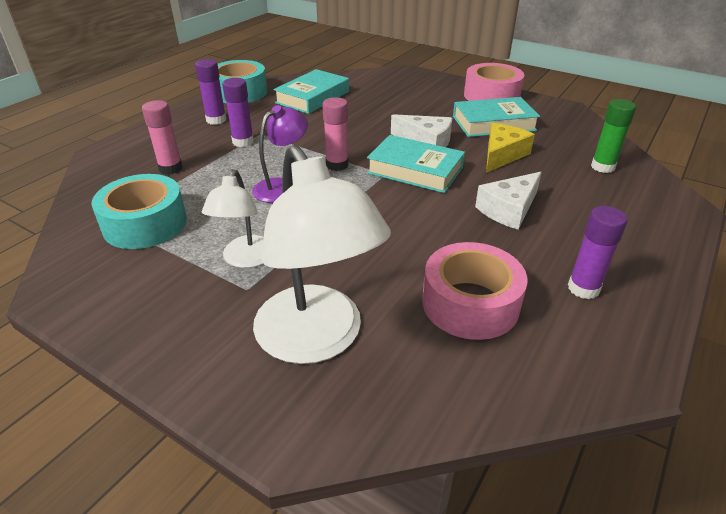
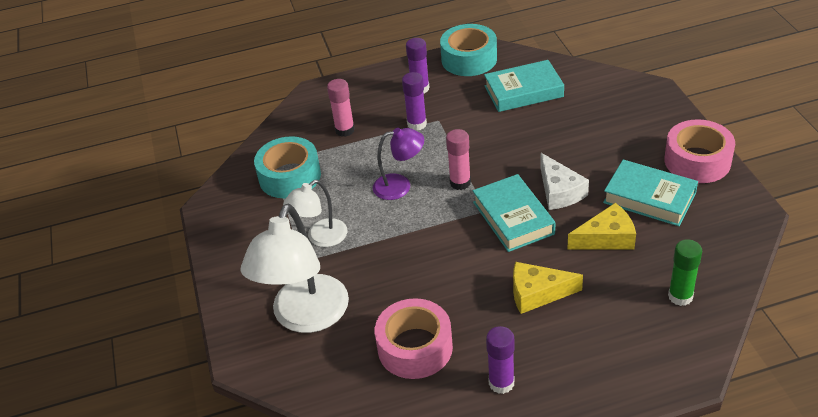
camera: 45 degrees right, 5 degrees up
(509, 209) = (537, 293): white cheese -> yellow cheese

